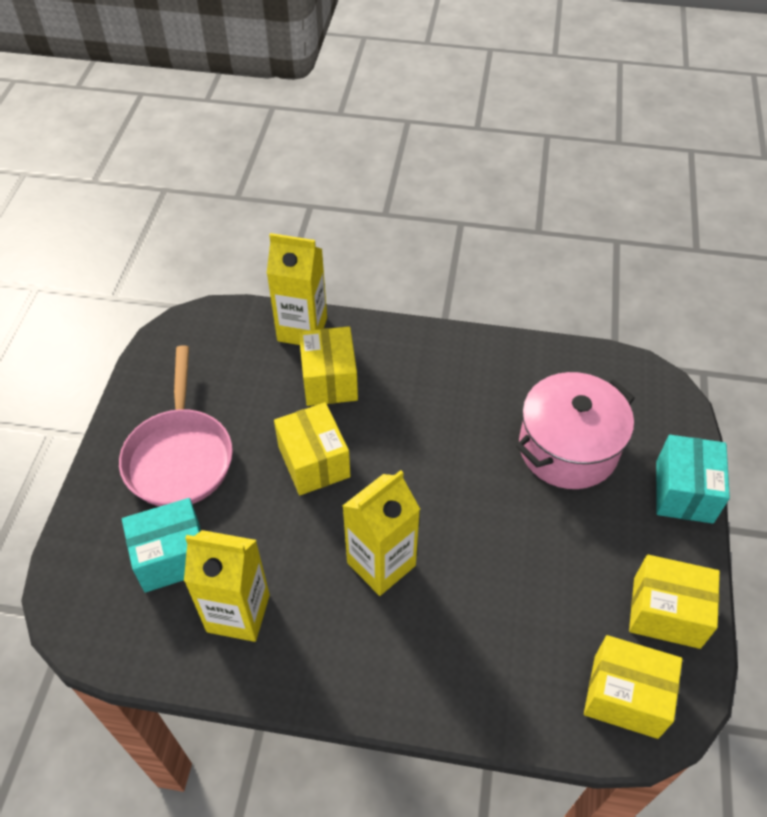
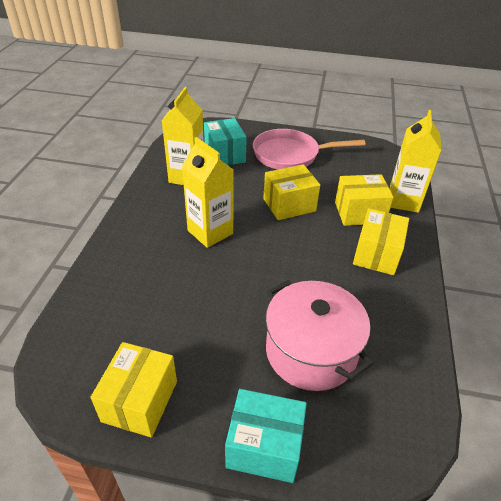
camera: 90 degrees right, 10 degrees down
(625, 696) = (79, 356): yellow box -> yellow box (376, 254)

